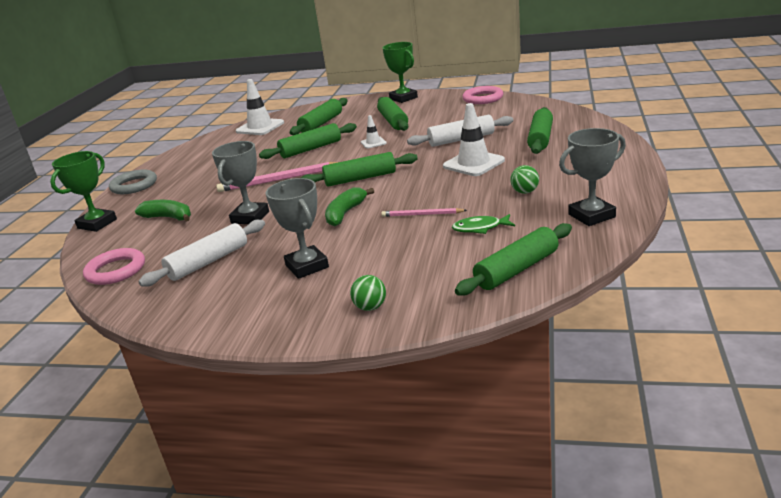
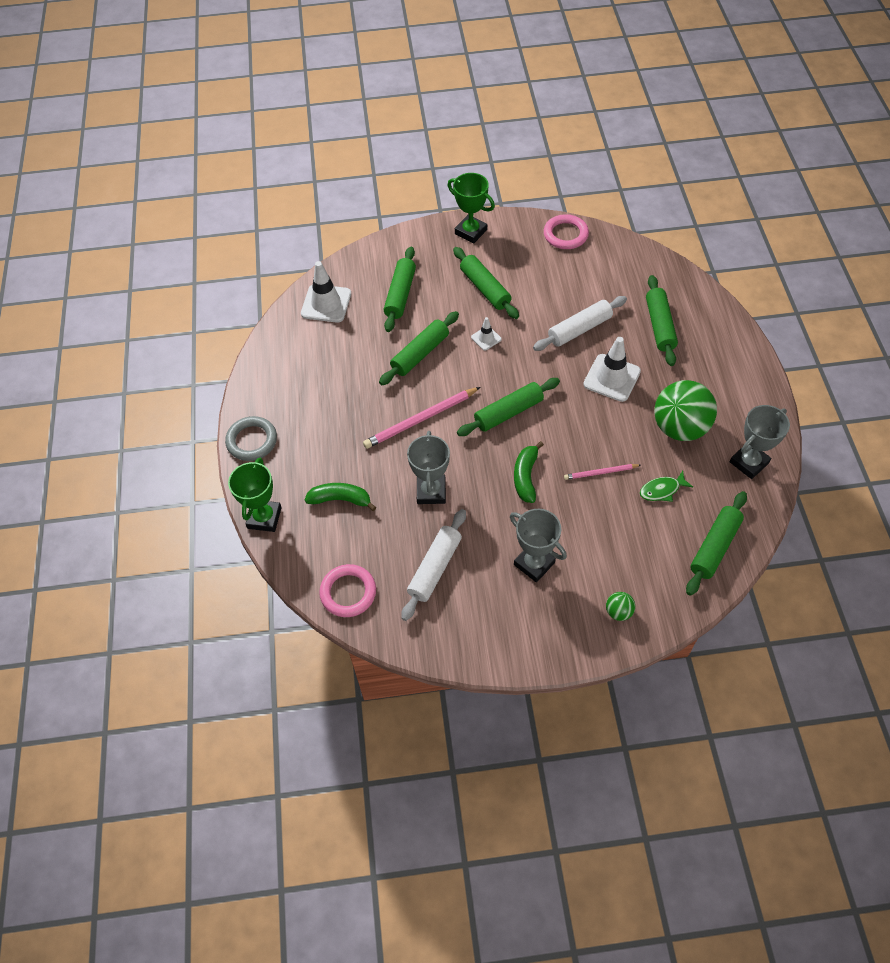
camera: 20 degrees left, 30 degrees up
(525, 192) = (679, 427): green ball -> green ball, size x2.32

